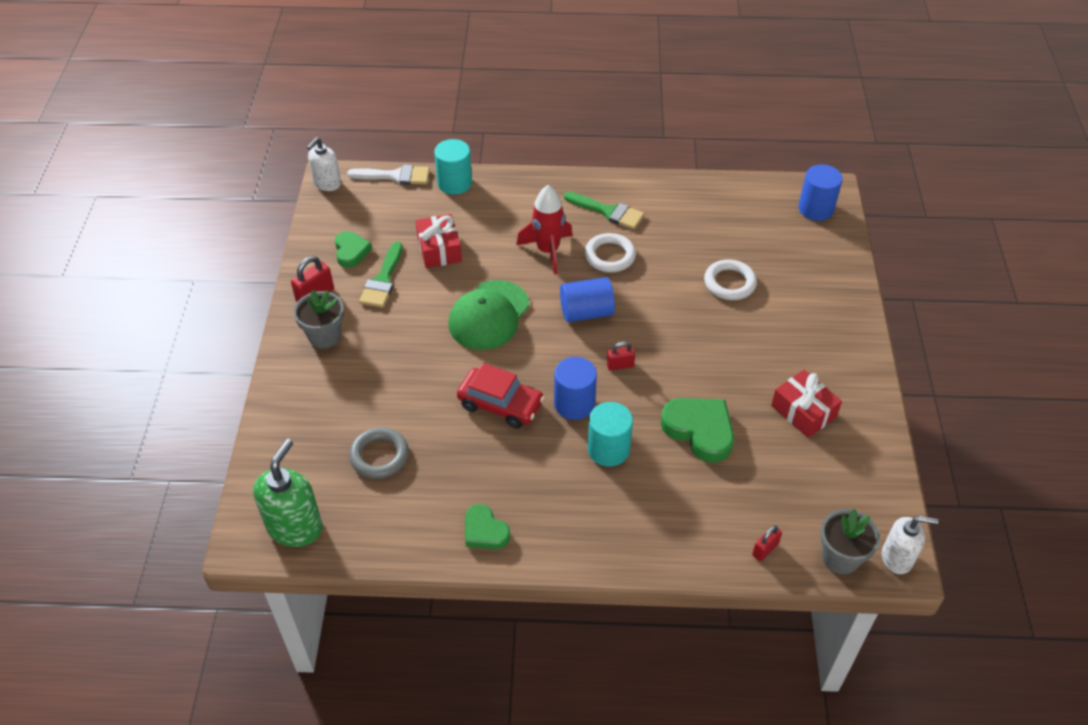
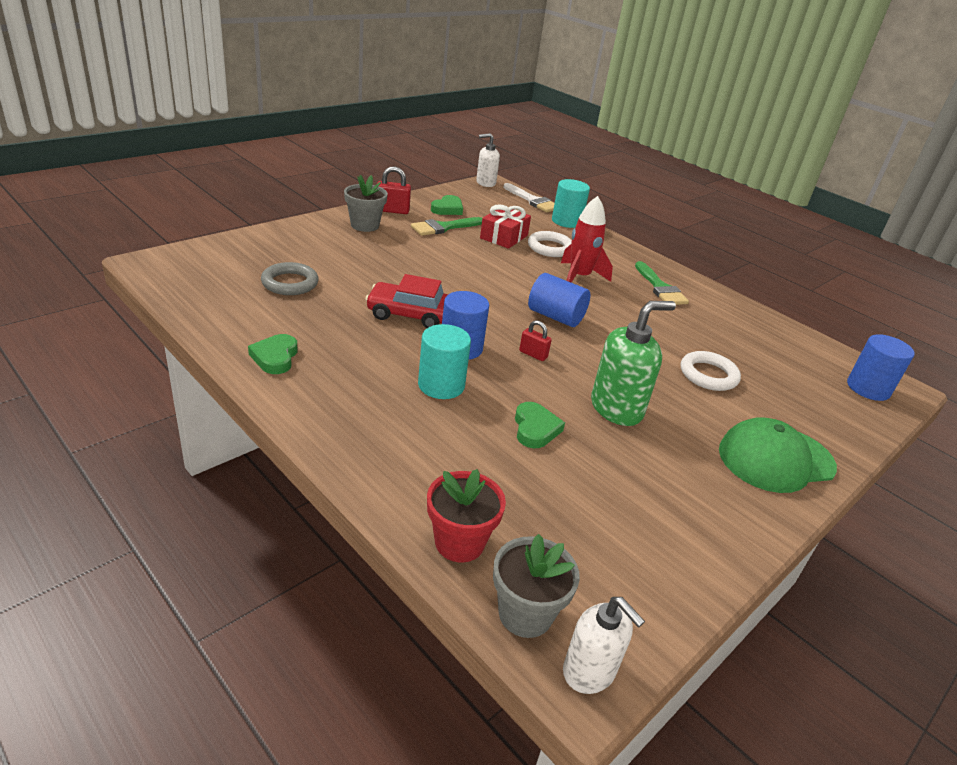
camera: 40 degrees right, 15 degrees down
(295, 527) = (183, 275): green soap dispenser -> green soap dispenser (616, 408)
(489, 315) = (481, 277): green cap -> green cap (776, 459)
(500, 404) = (409, 314): red car -> red car turned 120 degrees clockwise
(610, 256) = (624, 305): white ring -> white ring (550, 248)
(699, 430) = (535, 429): green heart -> green heart, size x0.62
(765, 550) = (459, 542): red padlock -> red flower pot
(803, 411) = (657, 488): red gift -> none

